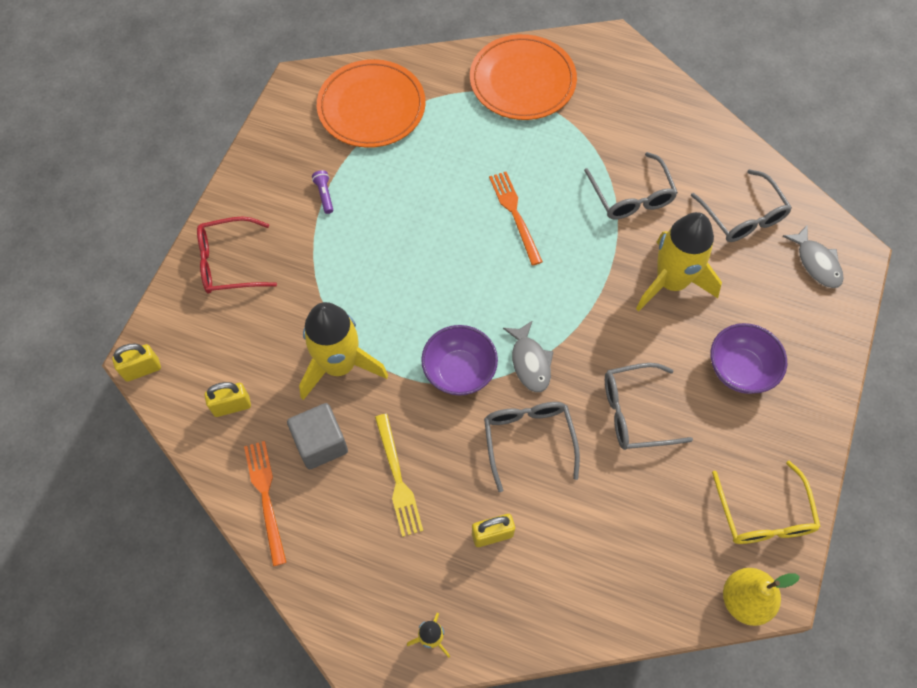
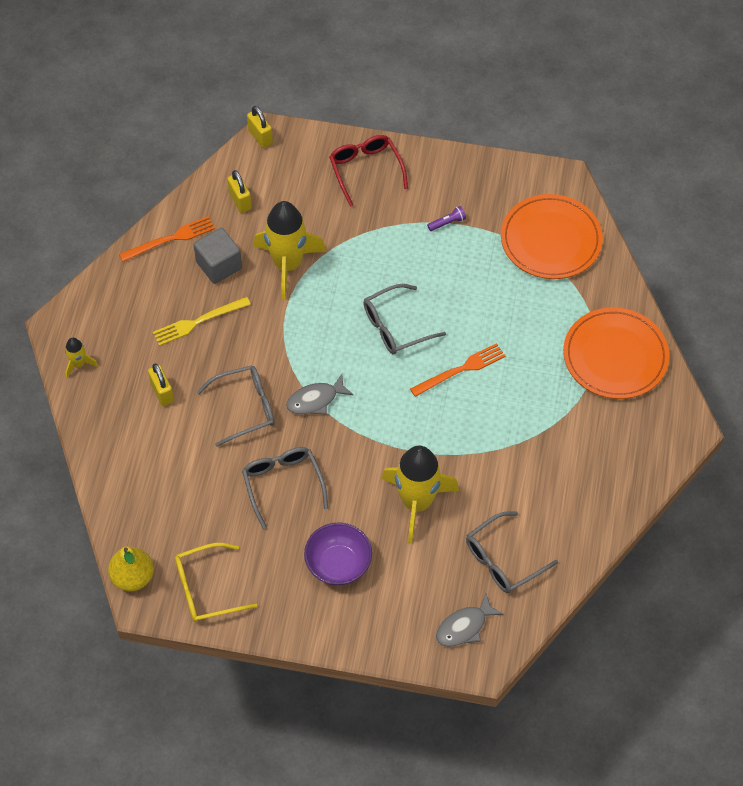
camera: 80 degrees right, 5 degrees down
(459, 371) = (297, 349): purple bowl -> none
(631, 196) = (503, 462): grey glasses -> grey glasses (395, 326)

